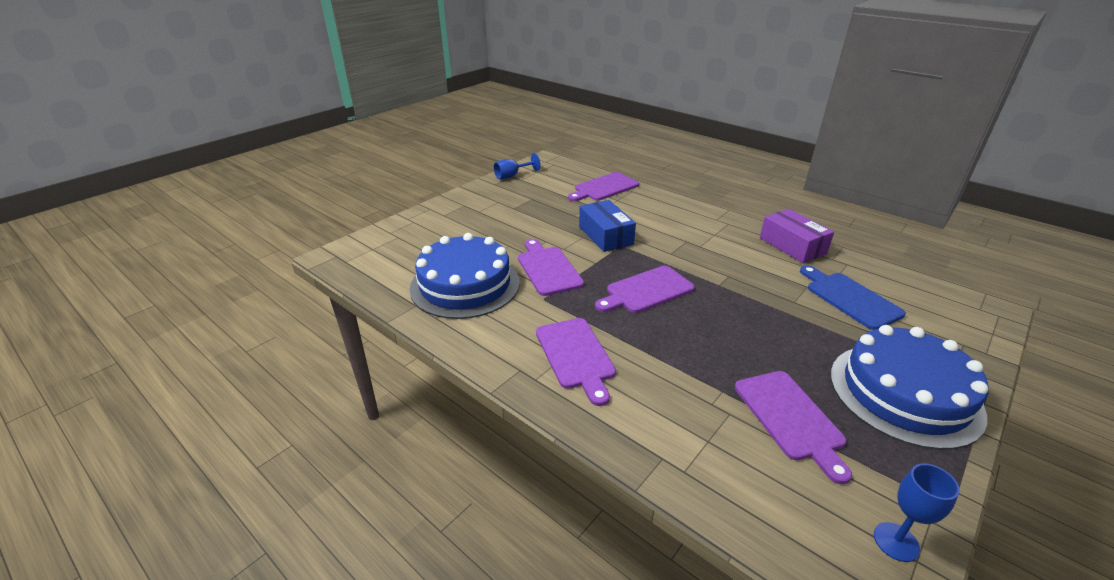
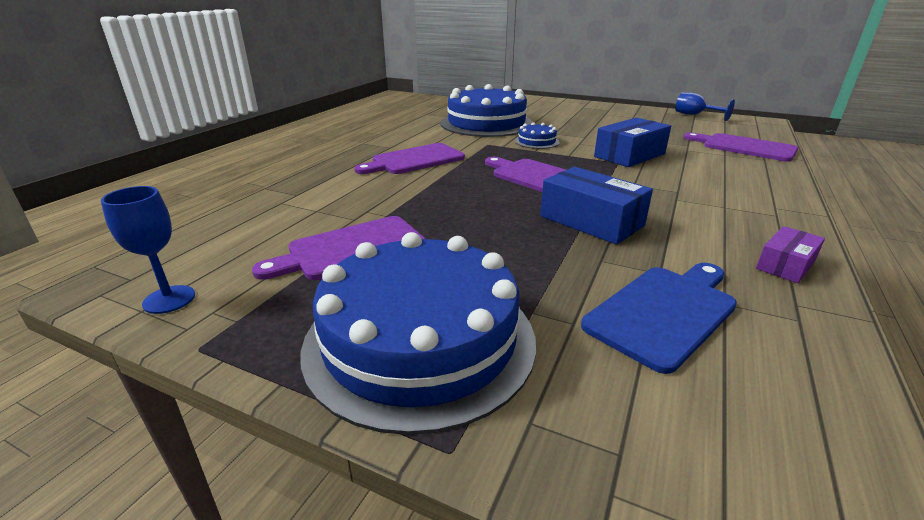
camera: 75 degrees right, 5 degrees down
(548, 269) = (536, 141): purple cutting board -> blue cake
(736, 289) = (591, 221): none -> blue box
(792, 246) = (785, 265): purple box -> purple box, size x0.58

